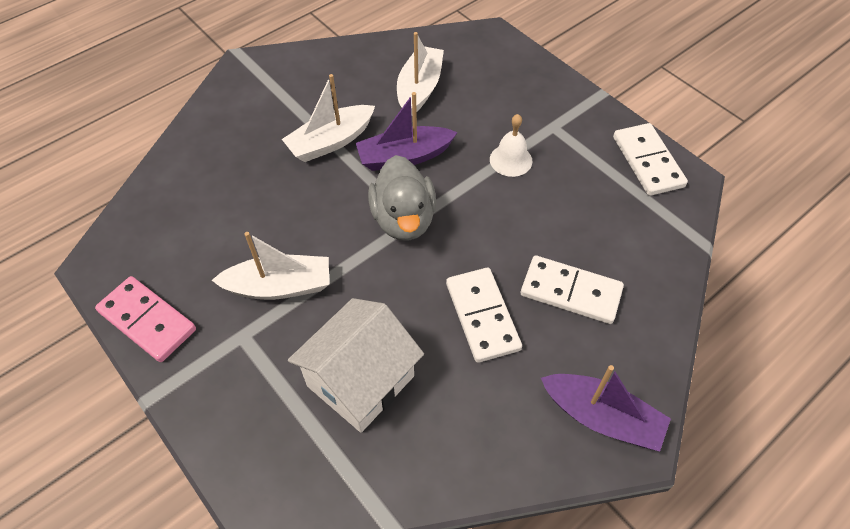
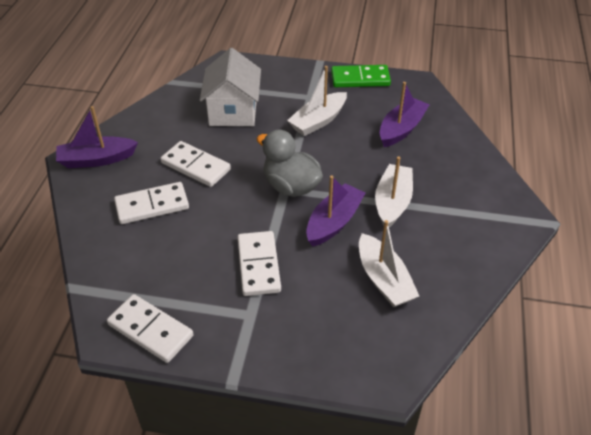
camera: 140 degrees right, 10 degrees down
(147, 321) = (360, 79): pink domino -> green domino
(212, 211) = (401, 129): none -> purple boat
(511, 160) = (259, 265): white bell -> white domino

